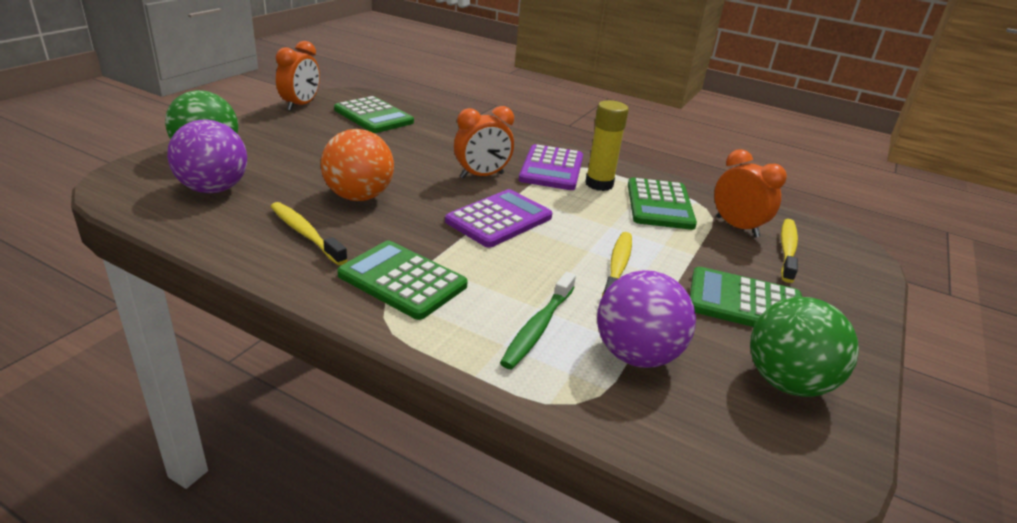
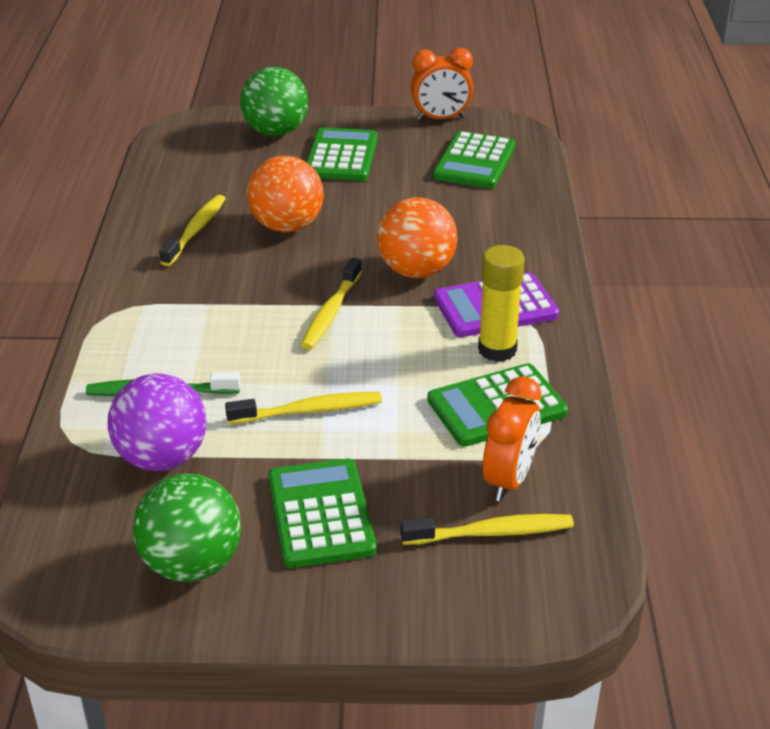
camera: 65 degrees right, 5 degrees up
(214, 189) = (222, 162): purple ball -> none
(402, 280) = (169, 302): green calculator -> green calculator (341, 156)
(482, 176) = (416, 271): orange clock -> orange ball
(499, 219) = (331, 312): purple calculator -> yellow toothbrush

